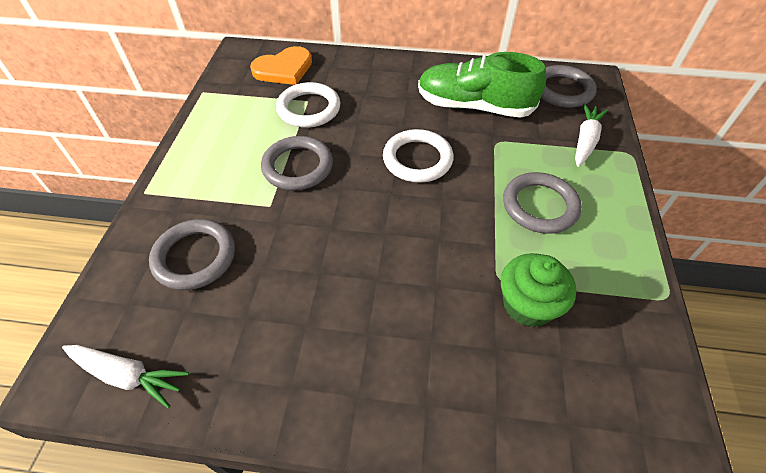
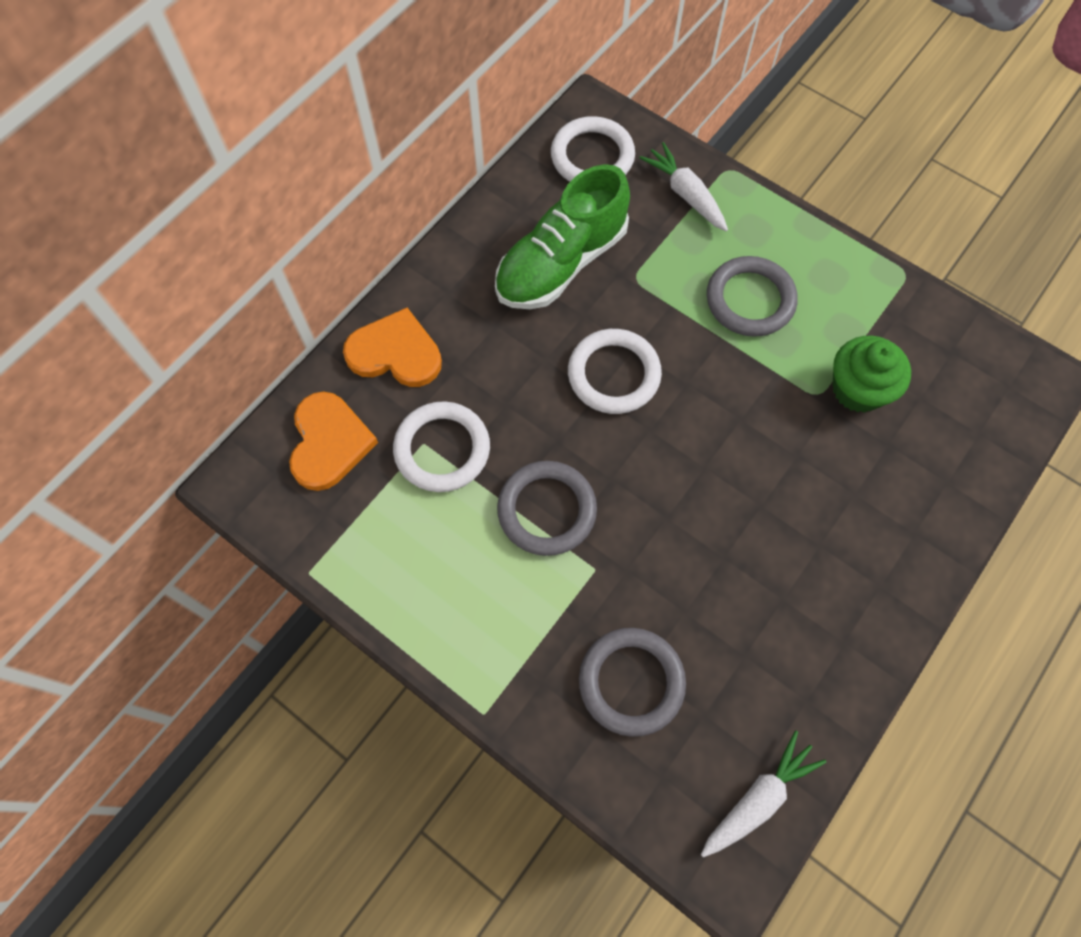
camera: 60 degrees left, 15 degrees up
(356, 69) = (395, 352): none -> orange heart
(562, 90) = (592, 156): grey ring -> white ring

